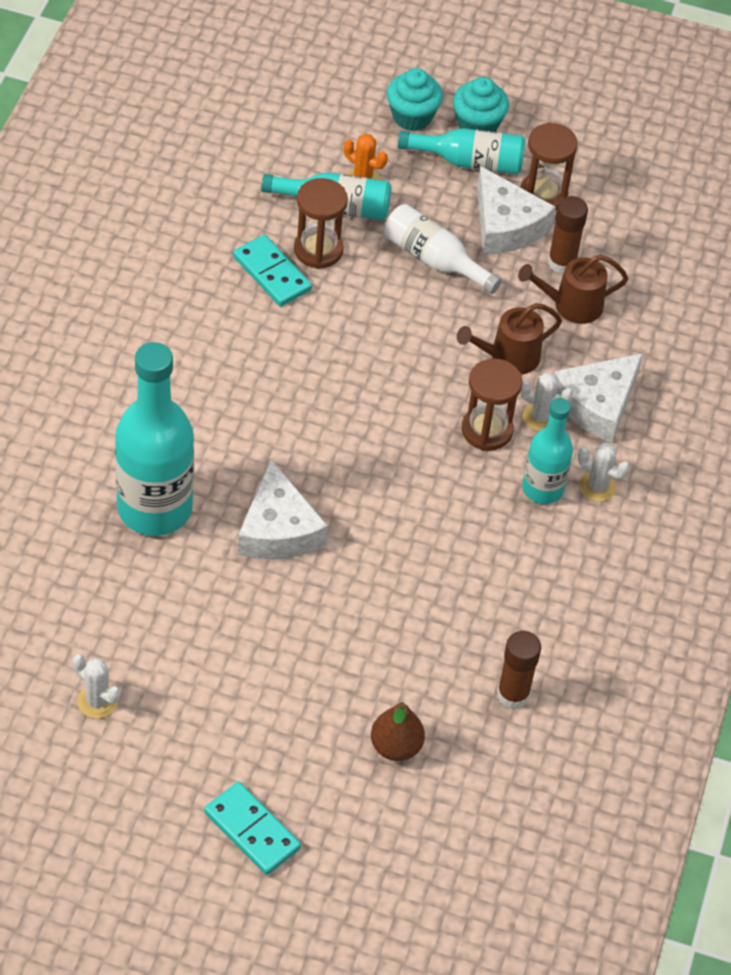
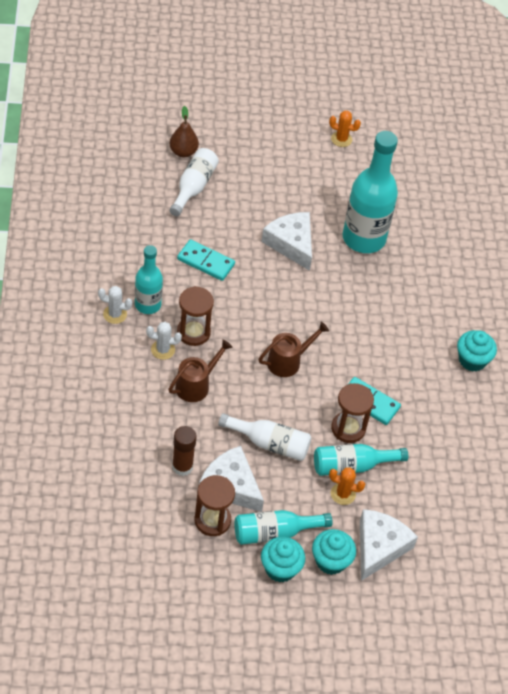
camera: 160 degrees right, 0 degrees up
(92, 289) = (472, 360): none -> turquoise cupcake
(97, 701) = (341, 139): white cactus -> orange cactus
(252, 830) = (239, 102): turquoise domino -> turquoise domino (205, 262)
(402, 671) = (193, 187): none -> white bottle
(513, 694) = (130, 189): brown glue stick -> none
(571, 305) = (166, 435): brown watering can -> brown watering can (288, 361)
(597, 404) = (129, 368): white cheese -> white cheese (379, 547)

